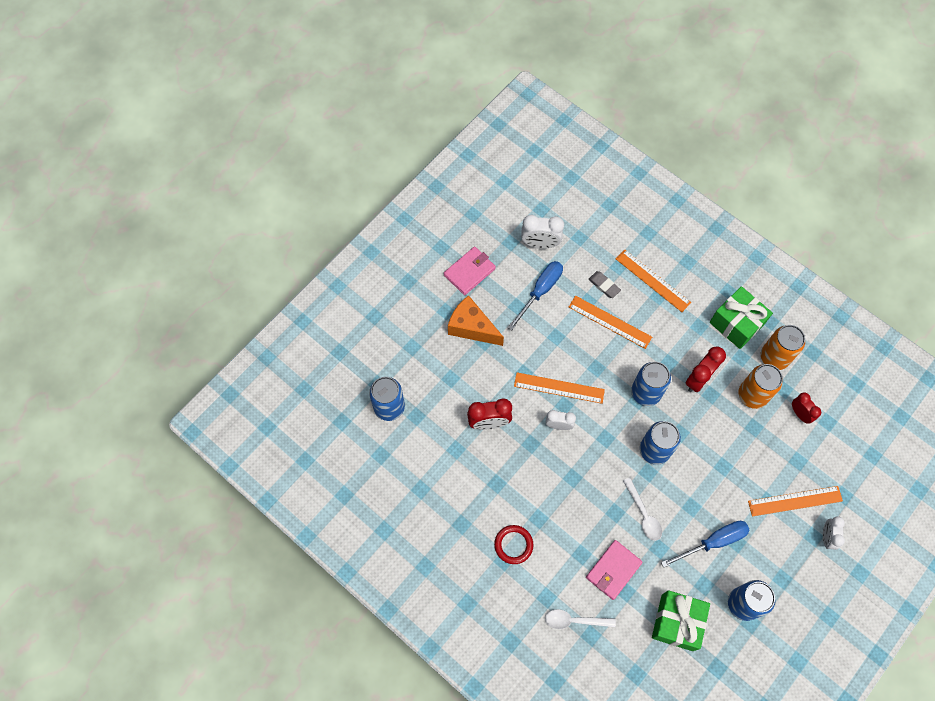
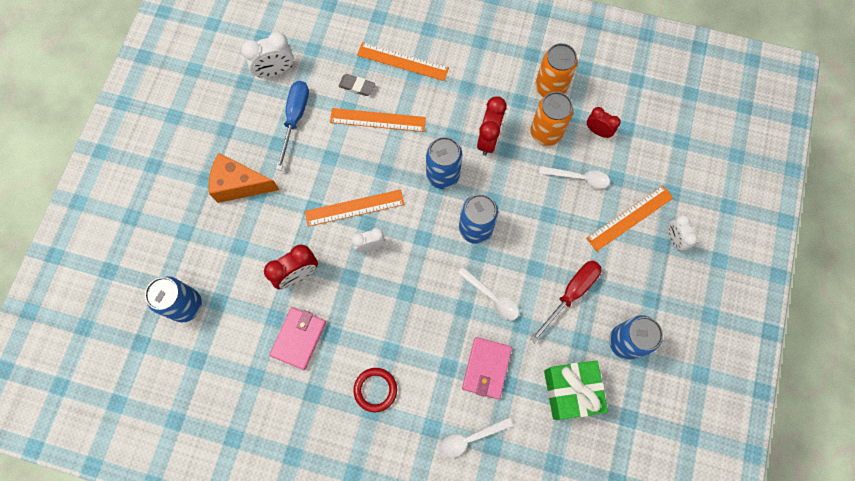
camera: 25 degrees left, 5 degrees up
(469, 272) = (214, 129): pink wallet -> pink wallet (299, 338)
(713, 542) = (571, 294): blue screwdriver -> red screwdriver
(736, 323) = (501, 70): green gift -> none
(764, 447) = (579, 178): none -> white spoon

